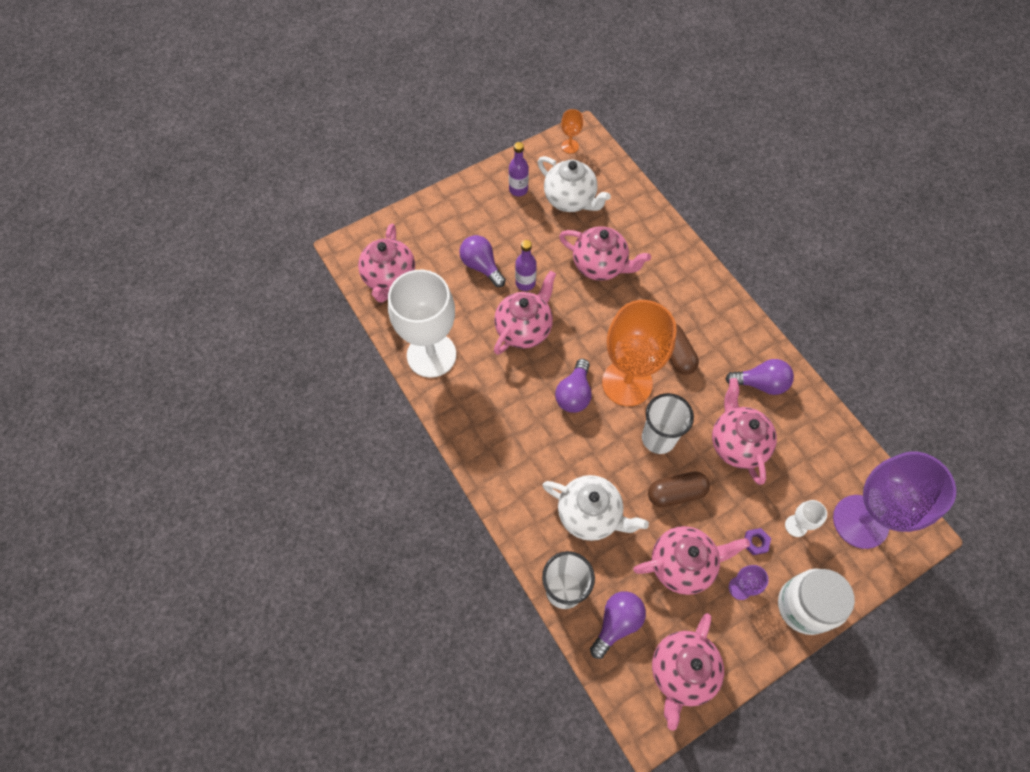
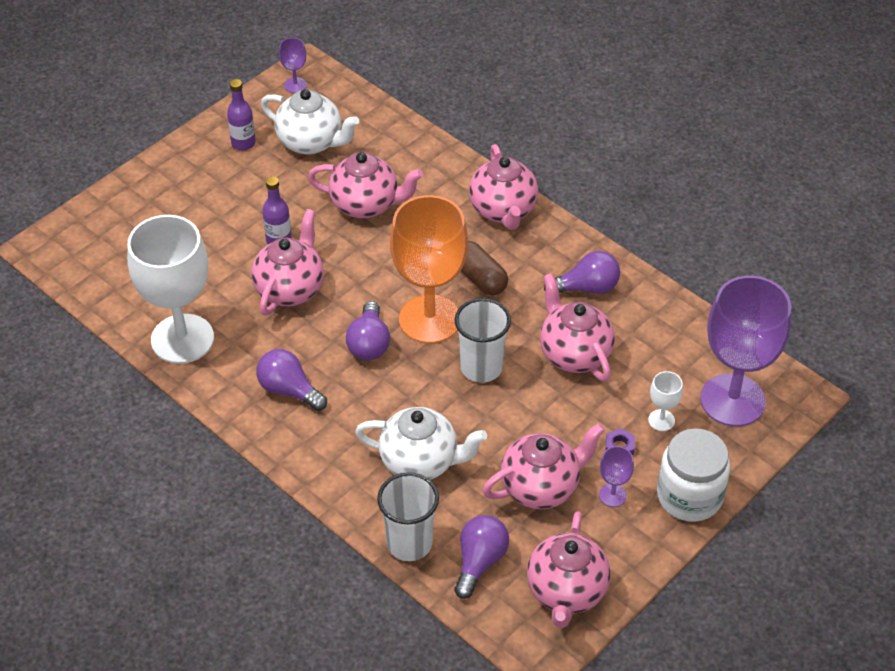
camera: 15 degrees left, 15 degrees down
(389, 278) = (106, 269): pink teapot -> pink teapot (503, 210)
(481, 266) = (219, 233): purple light bulb -> purple light bulb (289, 390)
(570, 146) = (295, 85): orange goblet -> purple goblet
(676, 493) = (516, 418): brown capsule -> none

